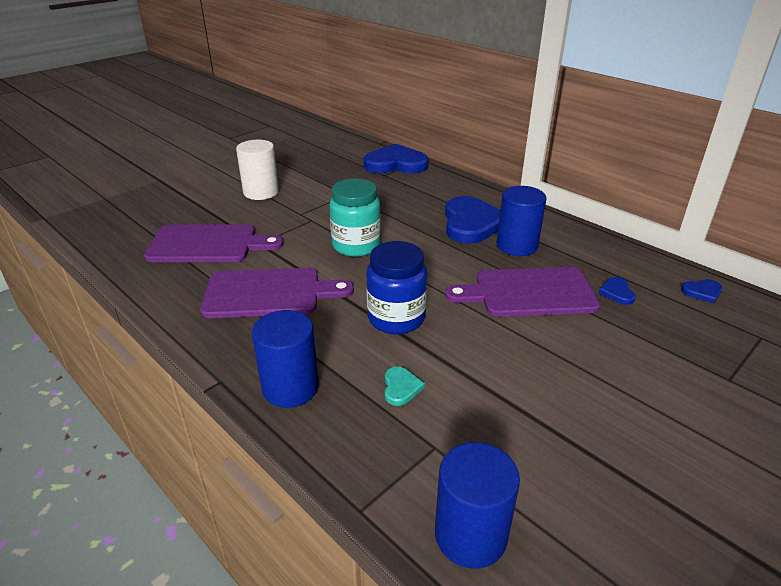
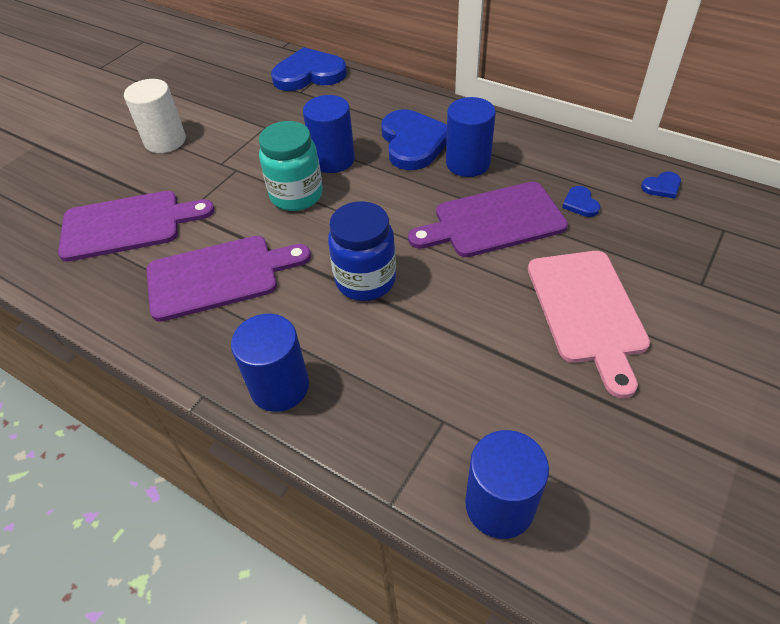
camera: 10 degrees left, 15 degrees up
(396, 225) = (333, 160): none -> blue cylinder
(401, 387) = (392, 362): turquoise heart -> none
(604, 381) = (587, 311): none -> pink cutting board

